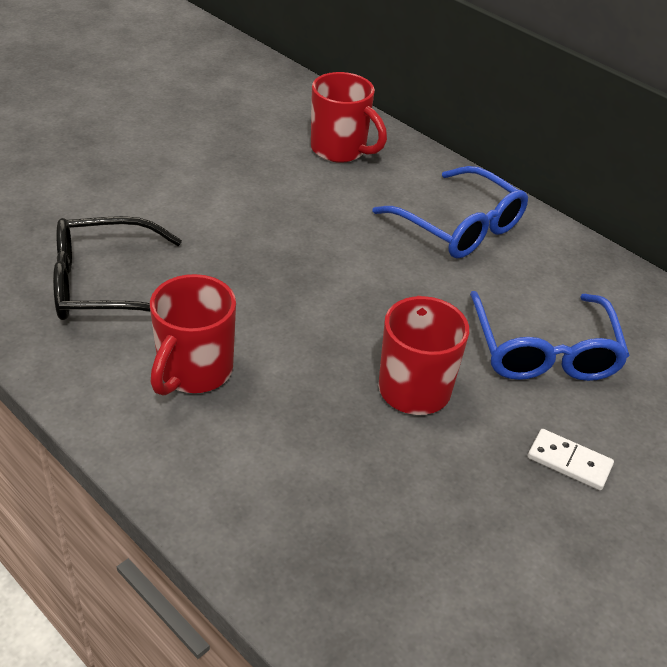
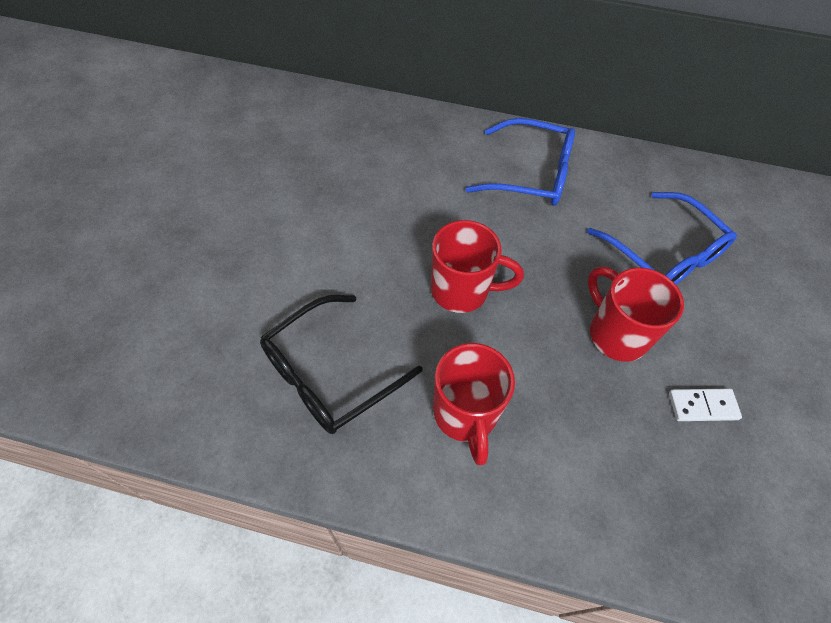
camera: 30 degrees left, 15 degrees up
(340, 150) = (395, 144): red mug -> red mug (462, 290)
(569, 462) = (748, 337): white domino -> white domino (702, 406)

